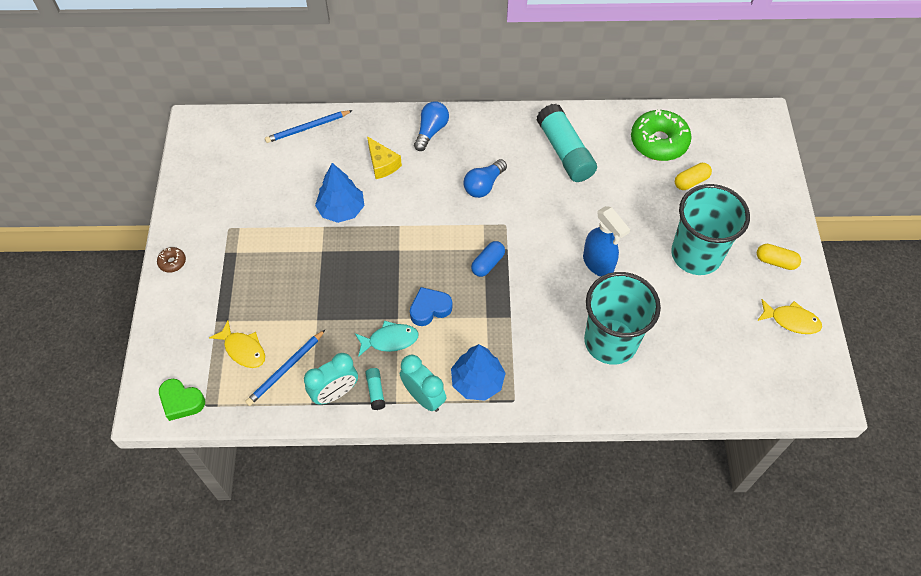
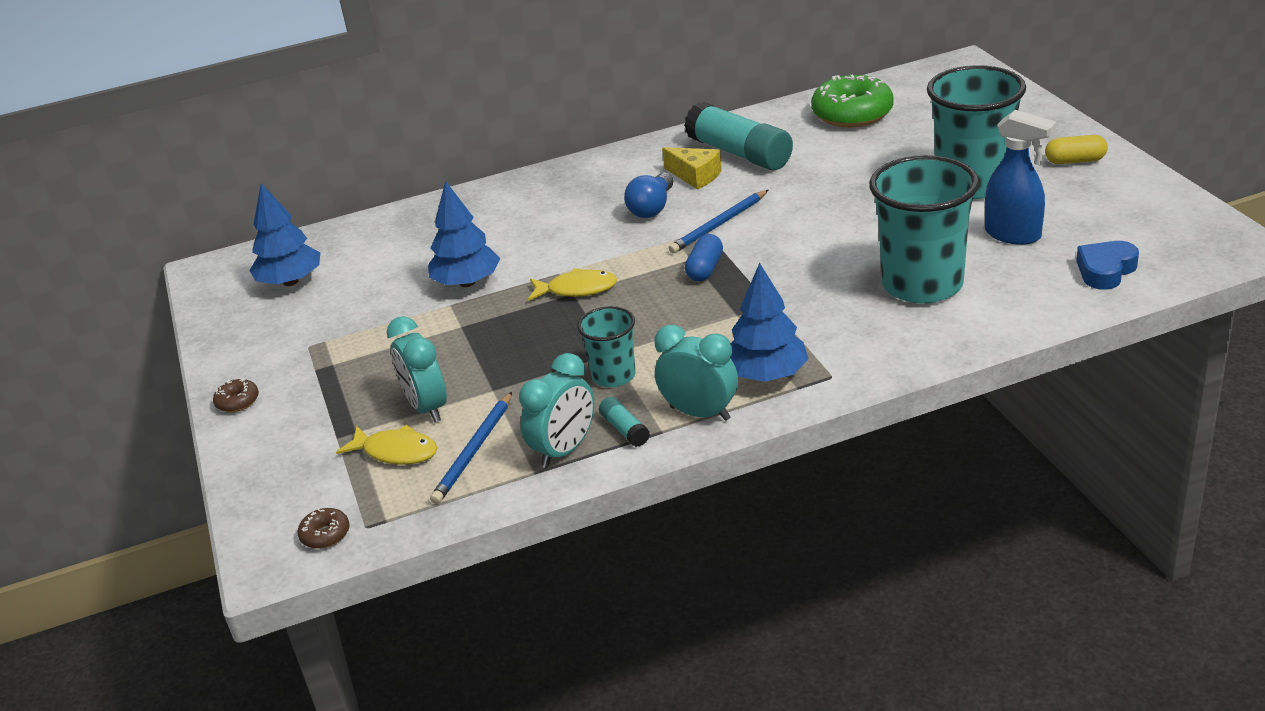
camera: 15 degrees left, 25 degrees down
(181, 401) = (325, 535): green heart -> brown donut
(239, 159) = (290, 282): none -> blue tree
(274, 318) = (427, 408): none -> turquoise clock
(307, 128) = (375, 229): blue pencil -> blue pencil (719, 224)
(382, 164) = (500, 229): yellow cheese -> yellow cheese (695, 176)
(390, 340) = (613, 376): turquoise fish -> turquoise cup
(430, 309) = (652, 331): blue heart -> blue heart (1105, 270)
(431, 131) = (550, 185): blue light bulb -> none
(598, 264) = (853, 227): blue spray bottle -> blue spray bottle (1013, 235)
(691, 181) = (917, 132): yellow capsule -> none
(791, 320) = (1136, 199): yellow fish -> yellow fish (577, 289)

